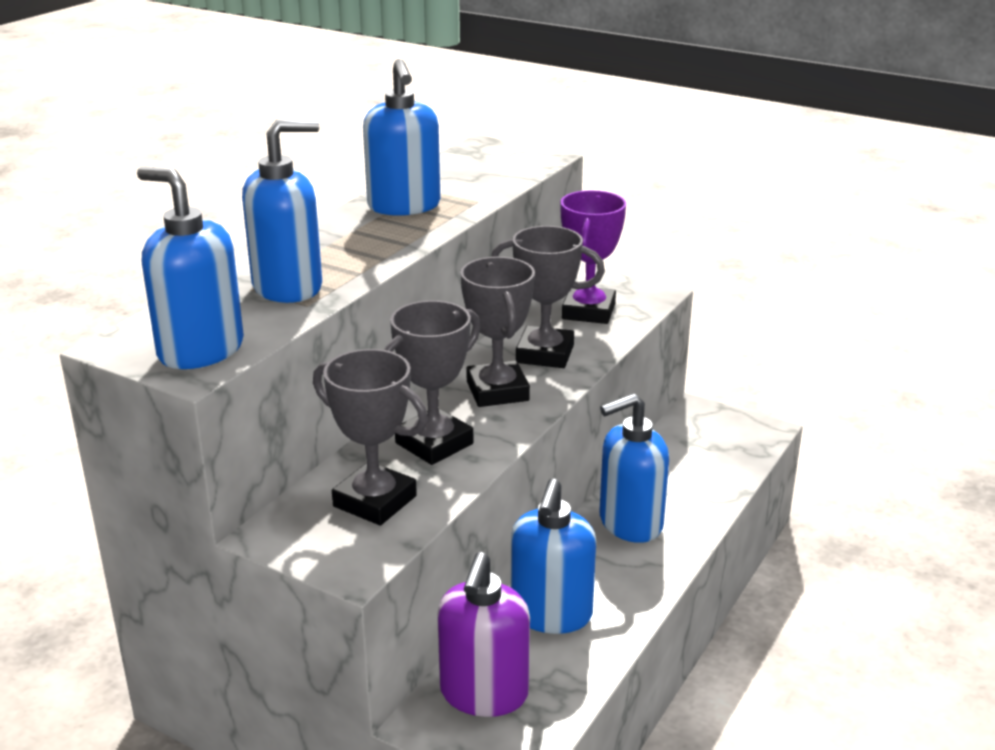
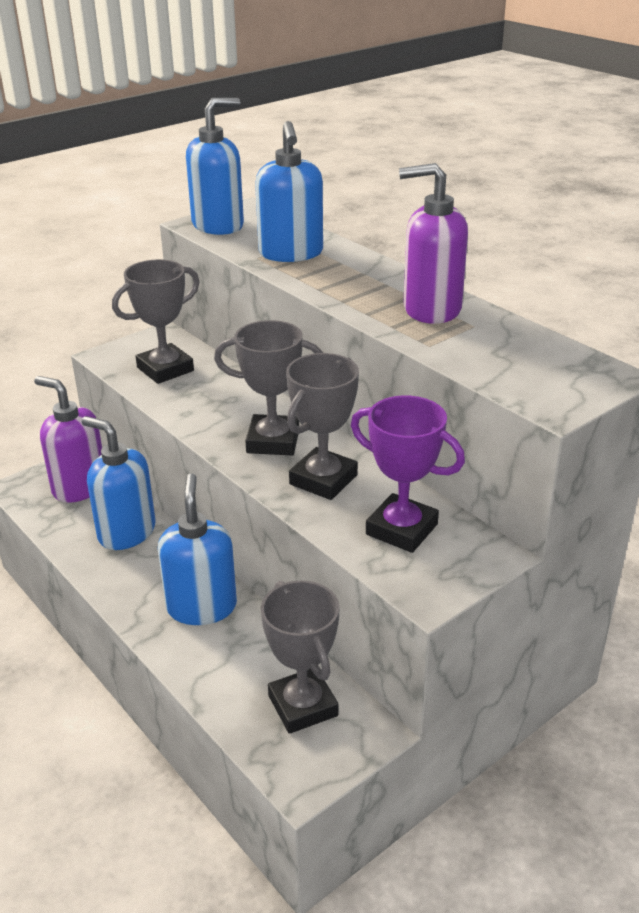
camera: 110 degrees right, 5 degrees up
(404, 206) = (431, 309): blue soap dispenser -> purple soap dispenser
(434, 443) = (216, 400): grey trophy -> grey trophy (303, 706)

